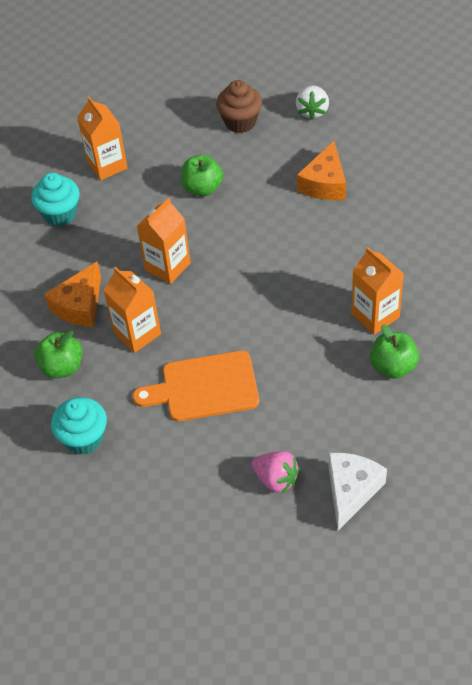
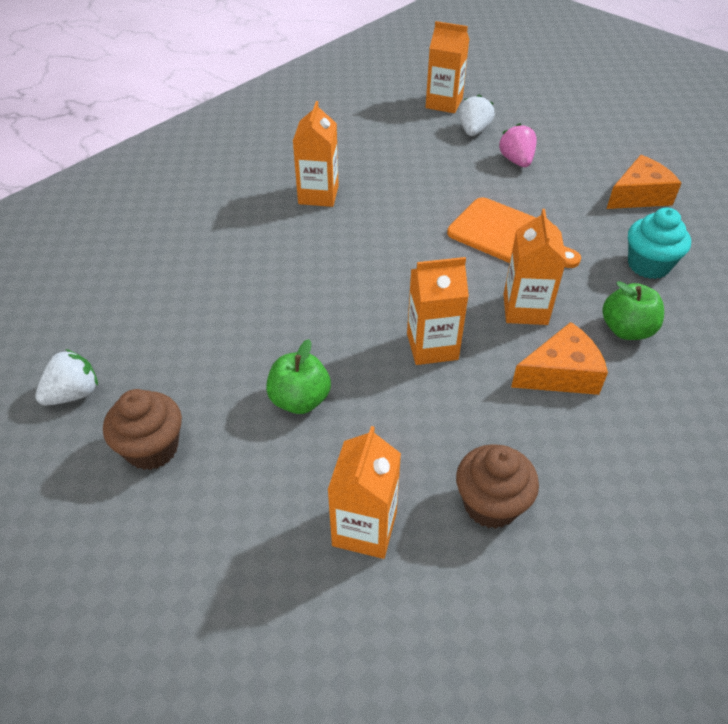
camera: 140 degrees left, 5 degrees down
(60, 214) = (490, 504): turquoise cupcake -> brown cupcake
(325, 183) = (191, 311): orange cheese -> orange cheese (639, 196)
(351, 491) = (473, 131): white cheese -> white strawberry
(393, 366) = (354, 163): green apple -> none
(421, 511) = (444, 103): none -> orange carton

